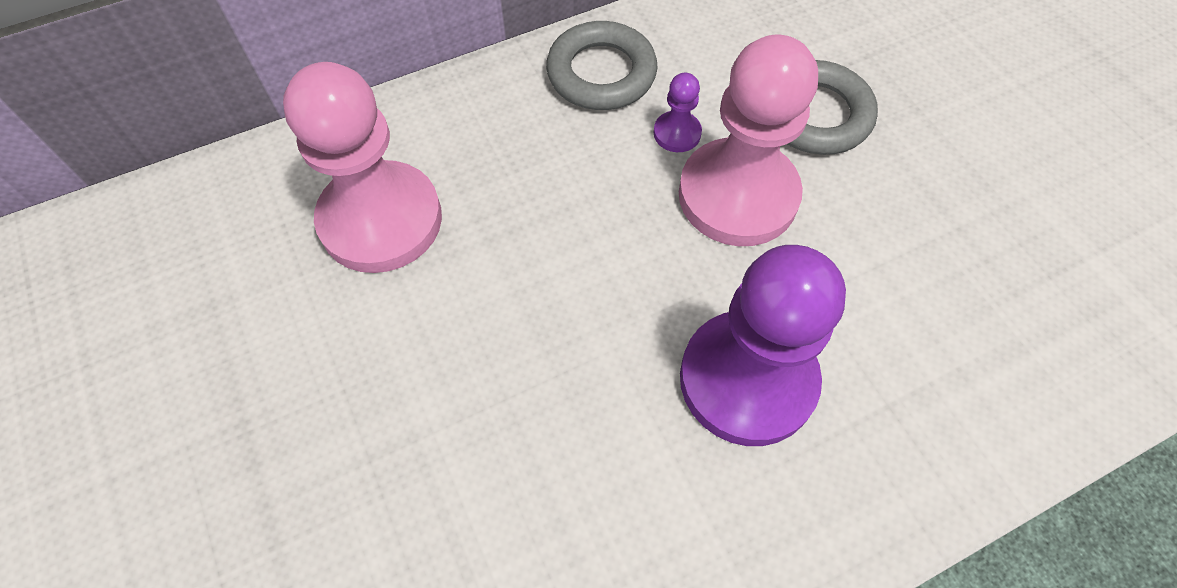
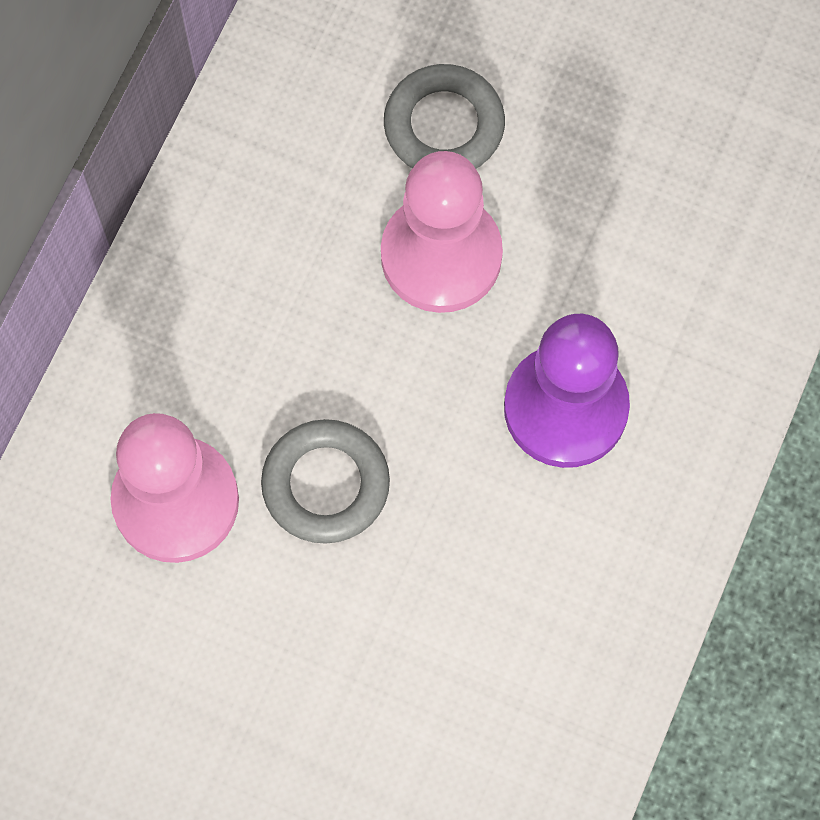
camera: 40 degrees left, 10 degrees up
(601, 73) = (229, 219): grey ring -> grey ring (326, 484)
(677, 133) = (345, 232): purple pawn -> none

